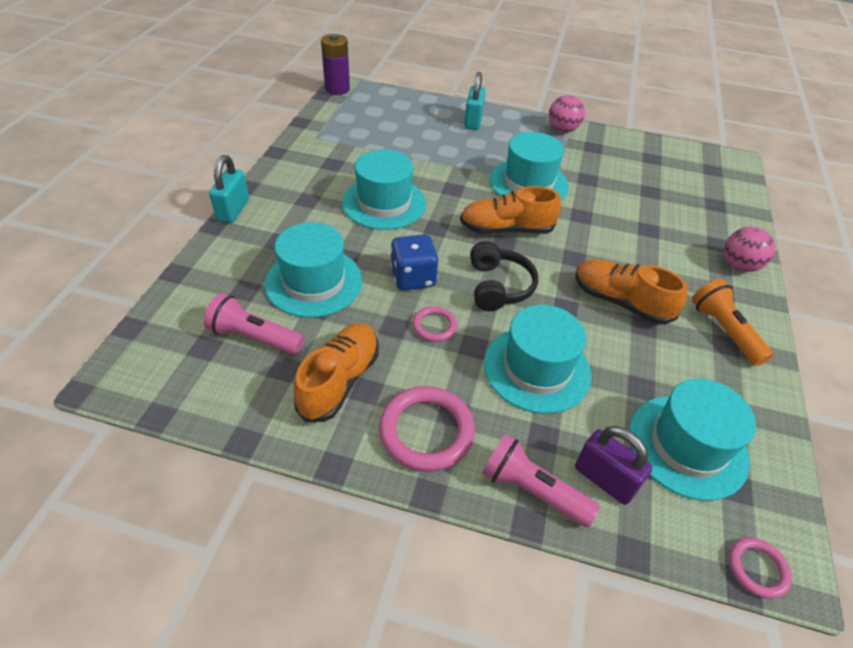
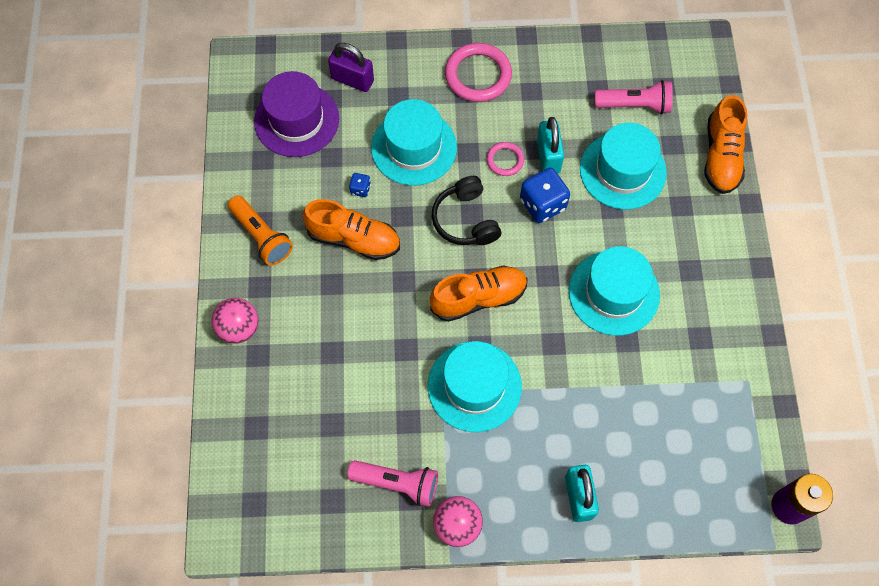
camera: 165 degrees right, 20 degrees up
(233, 210) = (748, 229): turquoise padlock -> turquoise padlock (548, 156)
(340, 380) = (553, 92): orange shoe -> orange shoe (721, 156)
(532, 490) = (398, 59): pink flashlight -> pink flashlight (397, 483)
(608, 344) = (360, 189): none -> blue dice
(687, 446) = (296, 120): turquoise hat -> purple hat
(757, 569) = (256, 55): pink ring -> none

